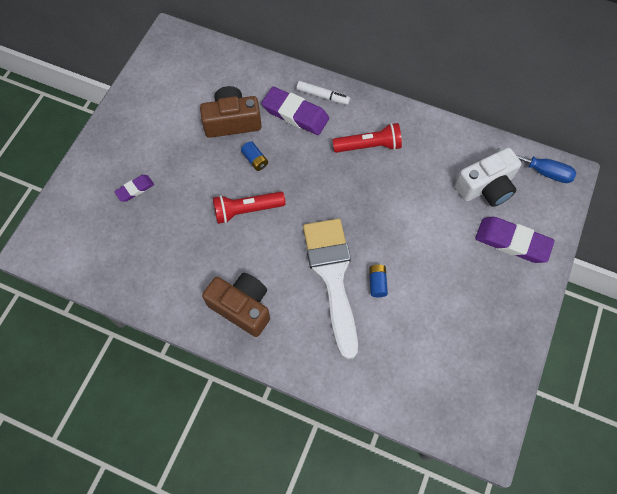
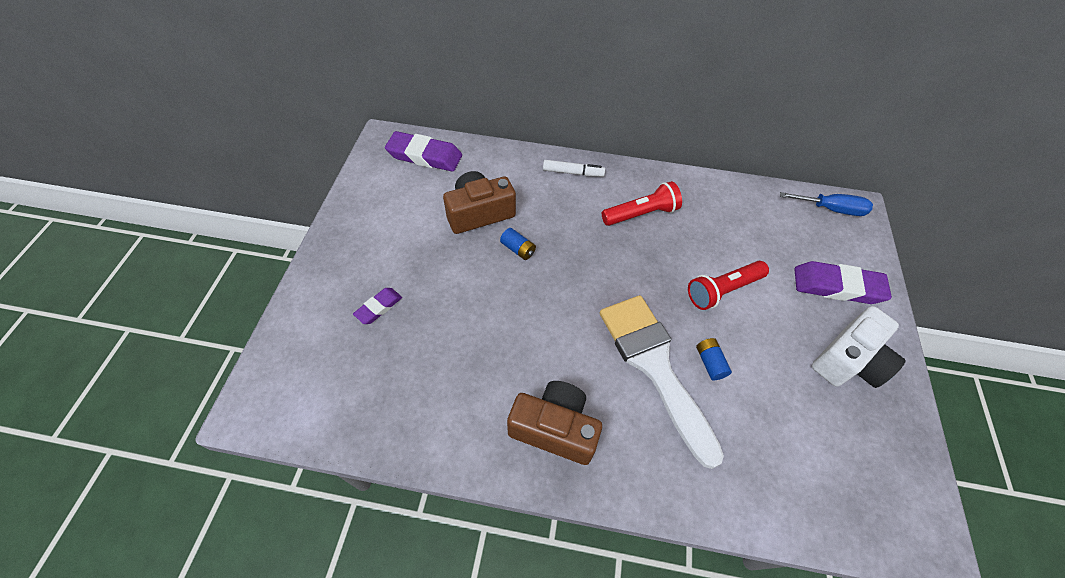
camera: 15 degrees left, 10 degrees down
(247, 210) = (525, 307): red flashlight -> red flashlight (722, 290)
(295, 114) = (549, 194): purple eraser -> purple eraser (425, 156)
(486, 187) = (782, 234): white camera -> white camera (849, 360)

